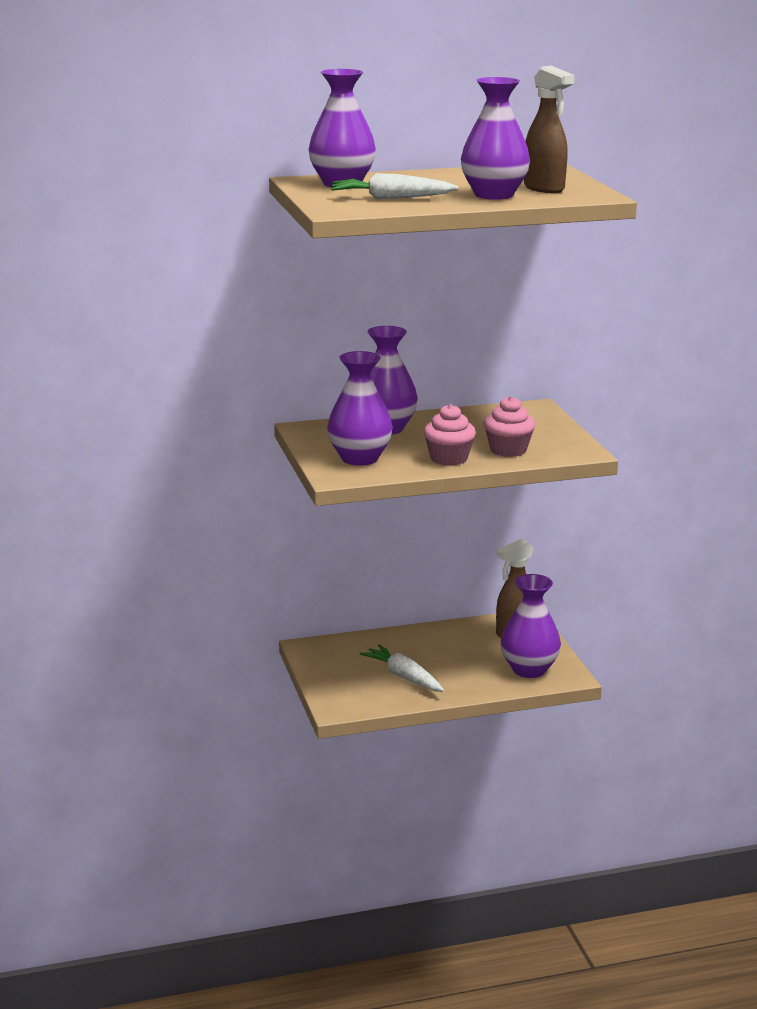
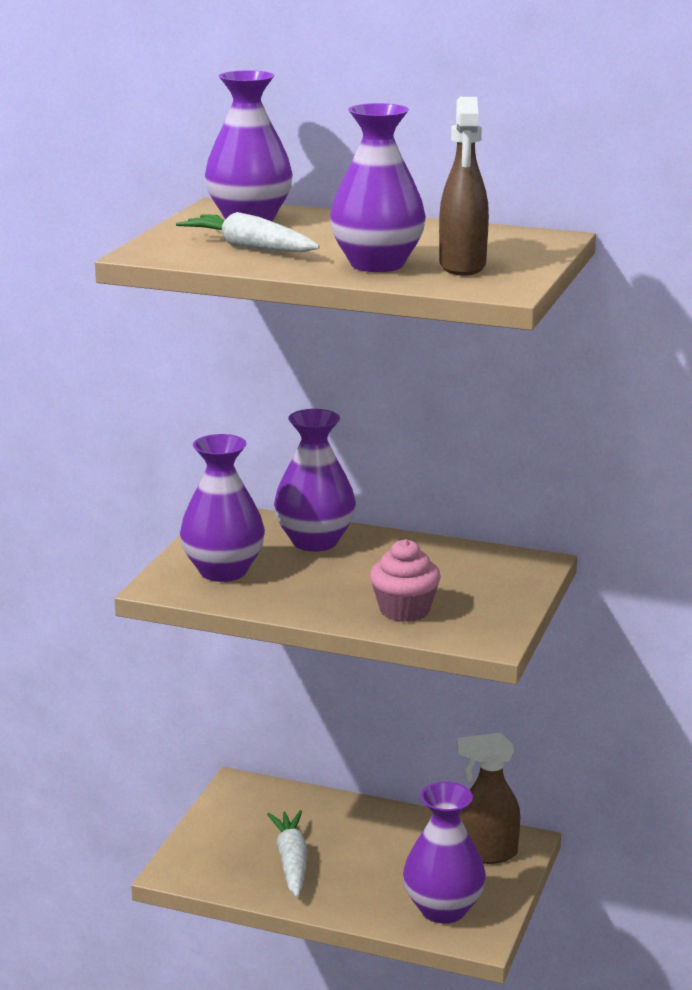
camera: 35 degrees right, 0 degrees up
(449, 458) = (318, 601): pink cupcake -> none

